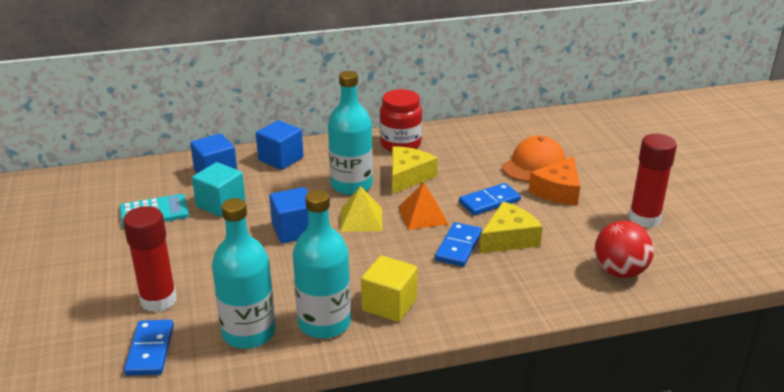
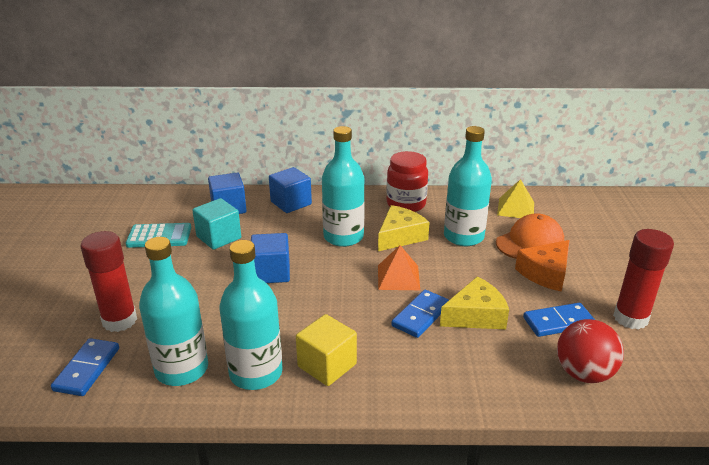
camera: 15 degrees right, 0 degrees up
(361, 219) = (338, 271): yellow pyramid -> yellow pyramid (516, 208)
(469, 168) = (463, 236): none -> turquoise bottle
(489, 201) = (470, 273): blue domino -> blue domino (558, 322)

